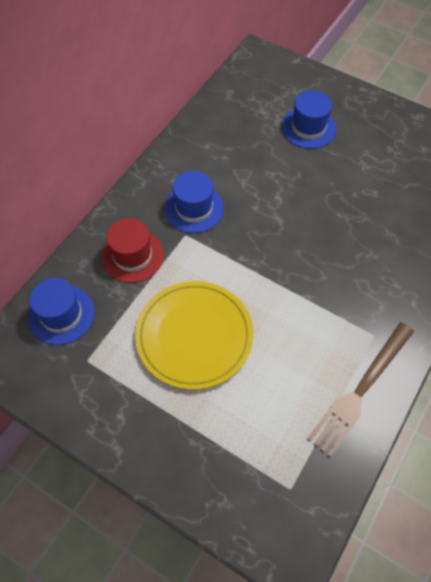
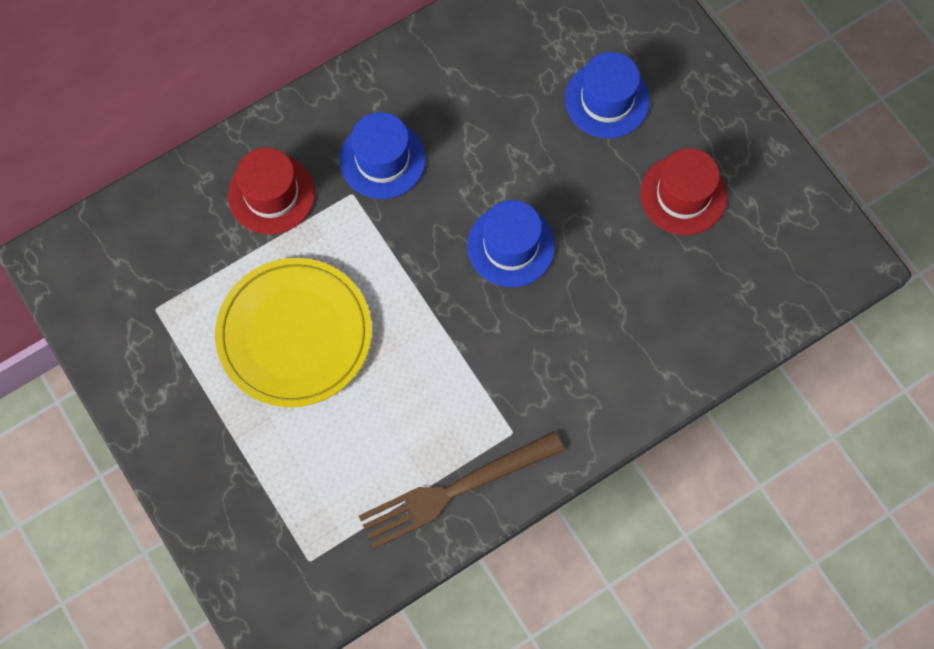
camera: 25 degrees right, 10 degrees up
(61, 315) = (150, 237): blue hat -> blue hat (511, 246)
(384, 159) = (683, 195): none -> red hat

